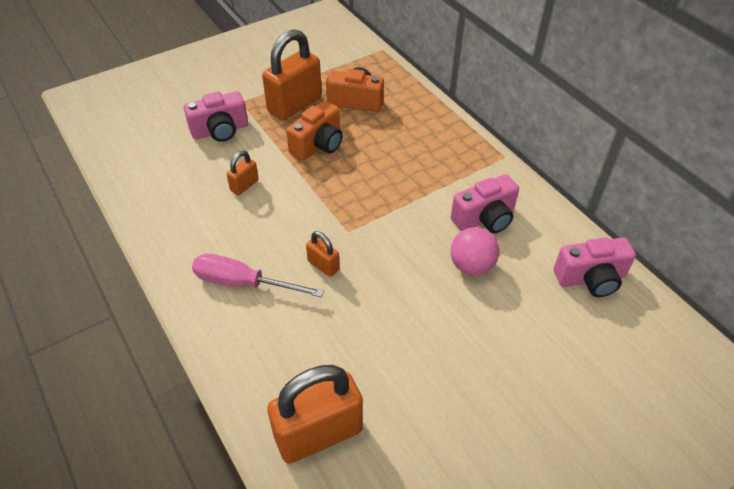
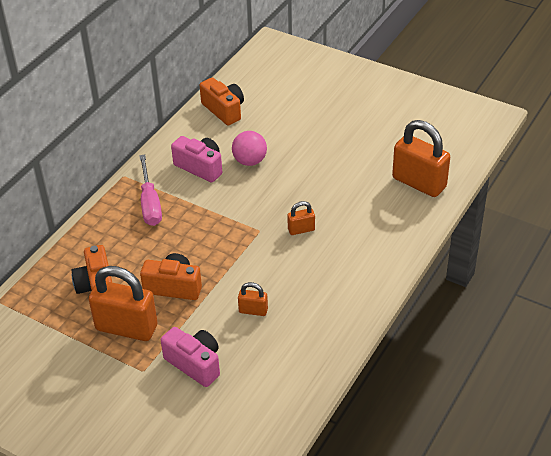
camera: 115 degrees left, 5 degrees down
(243, 283) = (346, 263): pink screwdriver -> pink screwdriver (150, 203)
(323, 265) = (301, 229): orange padlock -> orange padlock turned 60 degrees clockwise
(590, 279) = (224, 110): pink camera -> orange camera

